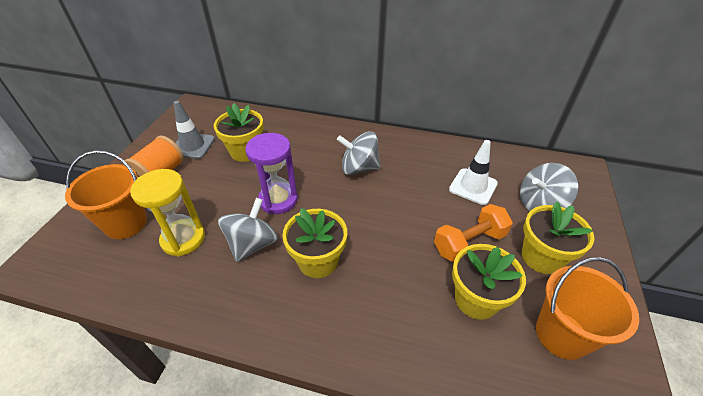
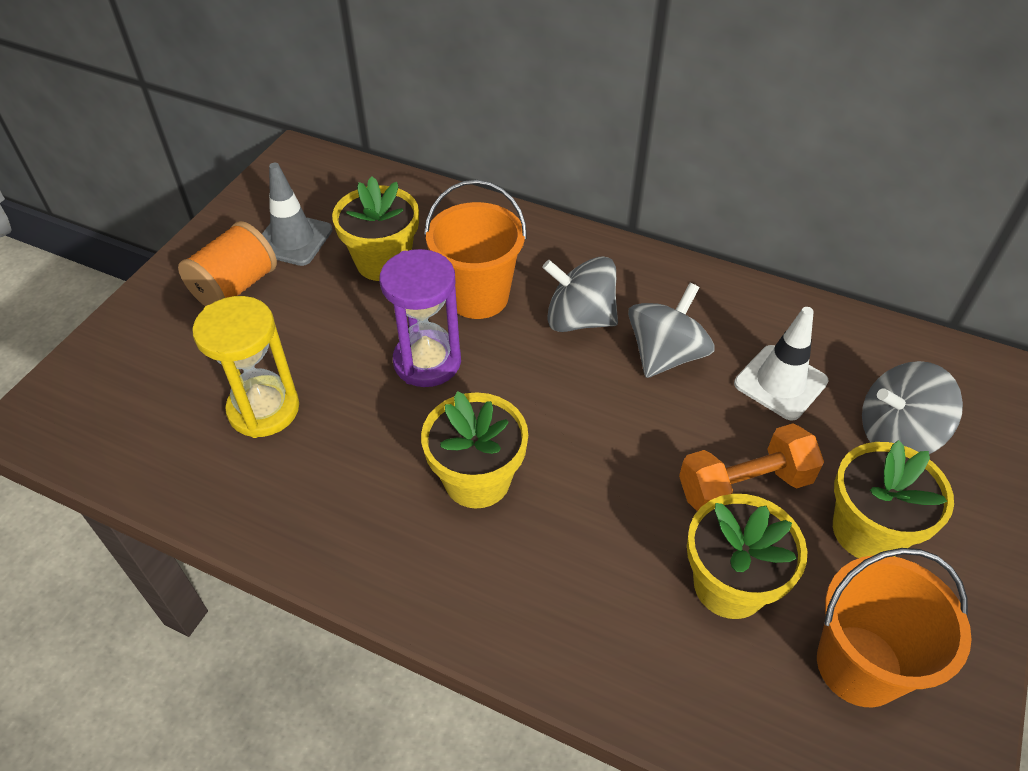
camera: 10 degrees right, 5 degrees up
(126, 223) = (175, 369): orange bucket -> orange bucket (478, 296)
(252, 244) = (374, 434): grey spinning top -> grey spinning top (665, 355)

